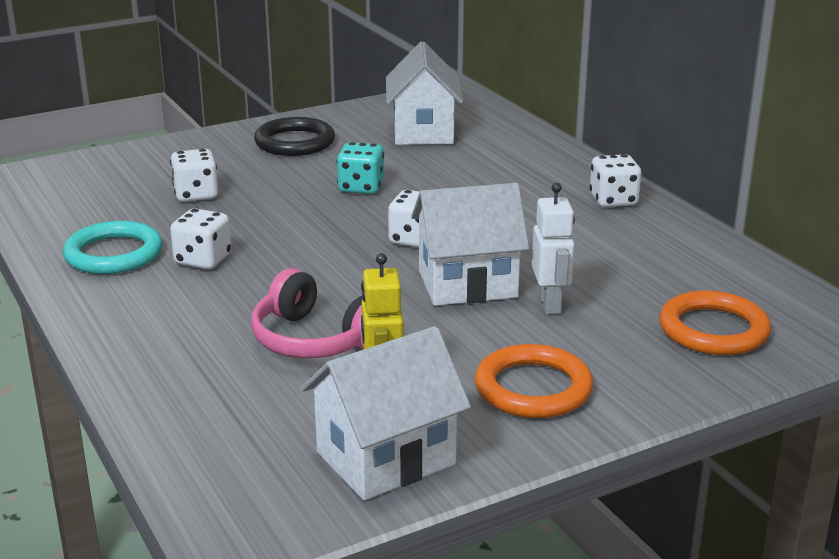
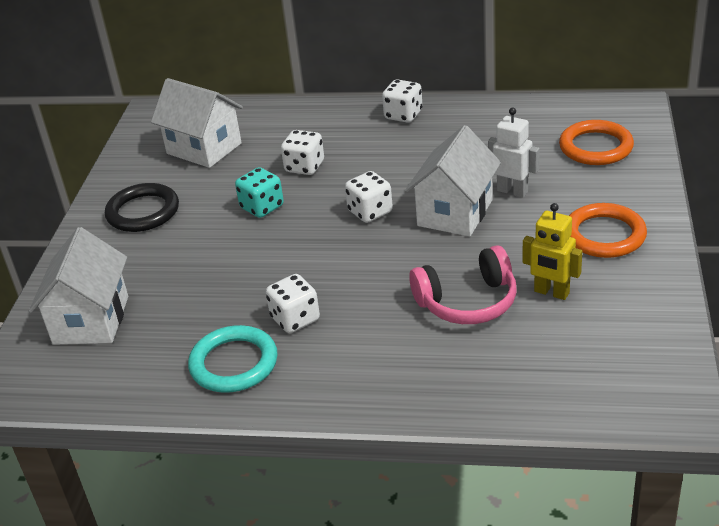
camera: 50 degrees left, 10 degrees up
(196, 195) = (177, 290): white dice -> white dice (304, 167)
(386, 458) = (637, 320): white house -> white house (91, 320)

